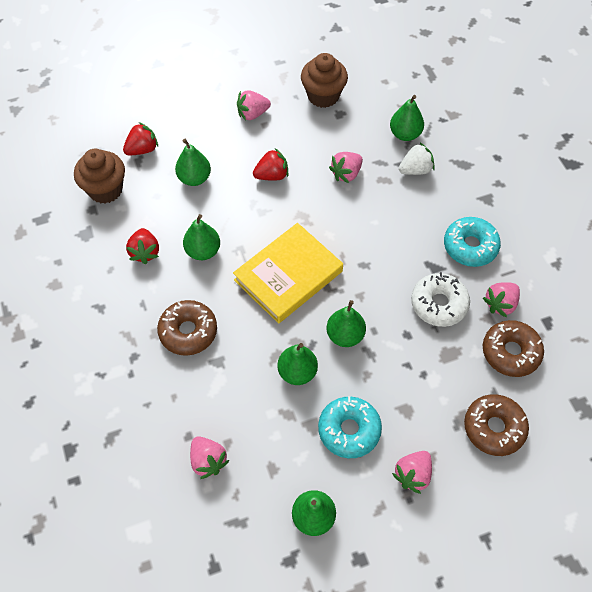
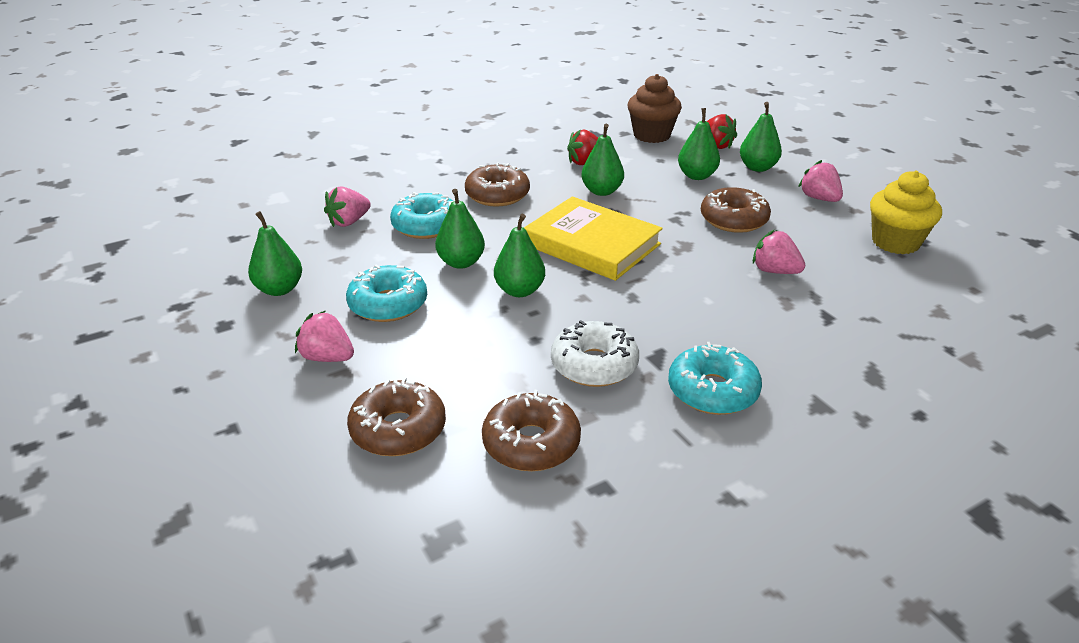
camera: 80 degrees right, 25 degrees down
(230, 395) = (426, 226): none -> turquoise donut
(272, 175) = (733, 220): red strawberry -> brown donut
(323, 96) = (895, 242): brown cupcake -> yellow cupcake
(405, 134) = (886, 314): green pear -> green pear (757, 167)
(415, 170) = (825, 328): white strawberry -> none
(500, 304) = (617, 429): pink strawberry -> none

